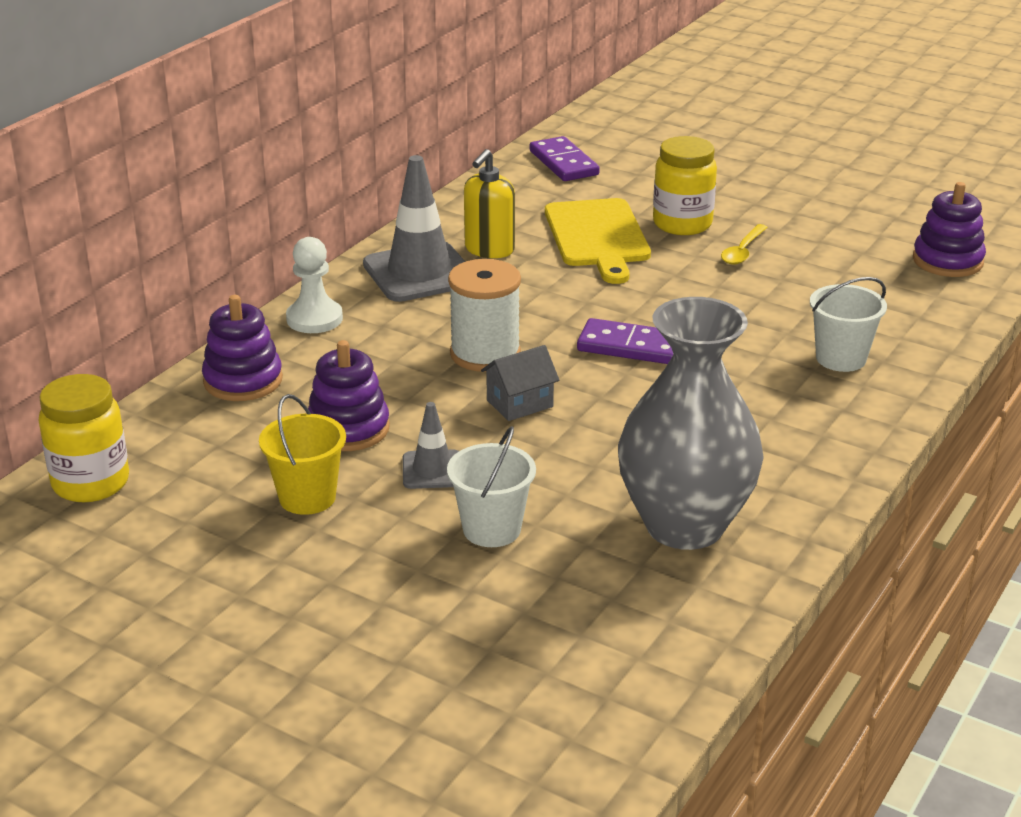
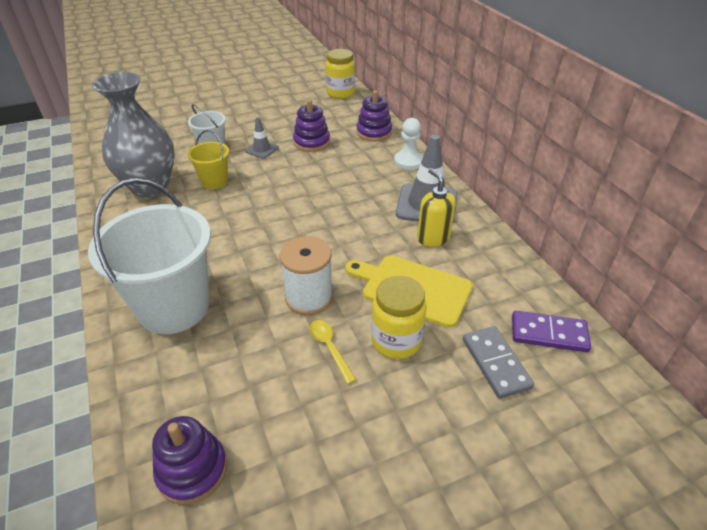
camera: 125 degrees right, 10 degrees up
(307, 497) = (281, 123): yellow bucket -> yellow bucket (214, 181)
(485, 354) = (326, 192): white spool -> white spool (309, 297)
(520, 403) = (277, 185): grey house -> none
(630, 346) = (280, 237): purple domino -> none
(637, 177) = (496, 363): none -> grey domino
(841, 358) = (174, 307): white bucket -> white bucket, size x2.02

